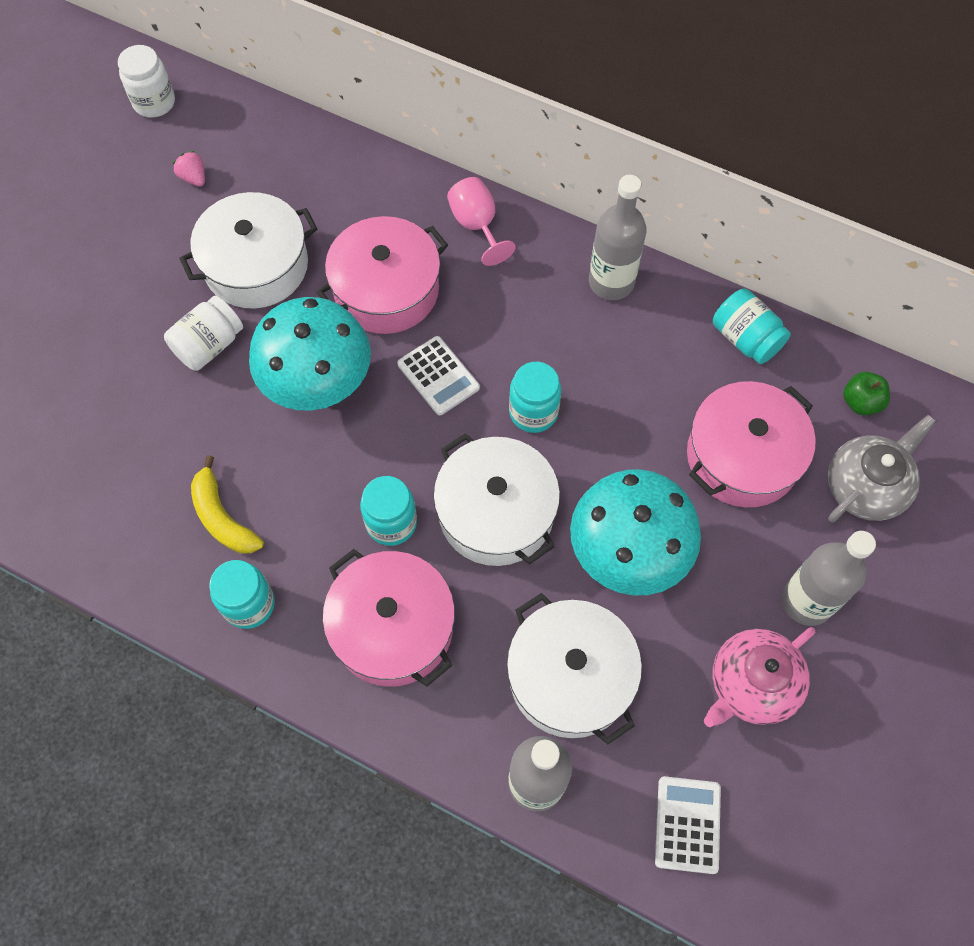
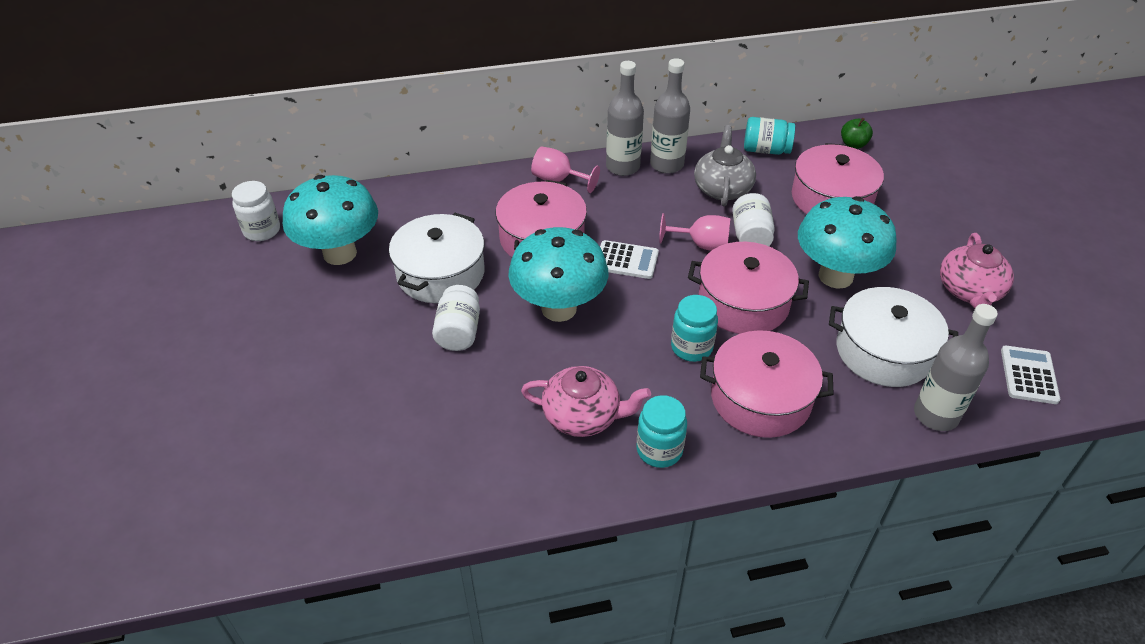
camera: 40 degrees left, 20 degrees down
(194, 178) = (340, 253): pink strawberry -> turquoise mushroom
(222, 517) = (582, 416): yellow banana -> pink teapot
(496, 512) = (743, 303): white pot -> pink pot
(533, 412) = (702, 244): turquoise jar -> pink goblet
(595, 439) = (750, 236): none -> white jar
(687, 824) = (1029, 375): white calculator -> white calculator turned 45 degrees clockwise
(807, 601) = (943, 239): grey bottle -> grey bottle (623, 167)
(865, 486) = (902, 176): grey teapot -> grey teapot (722, 188)

